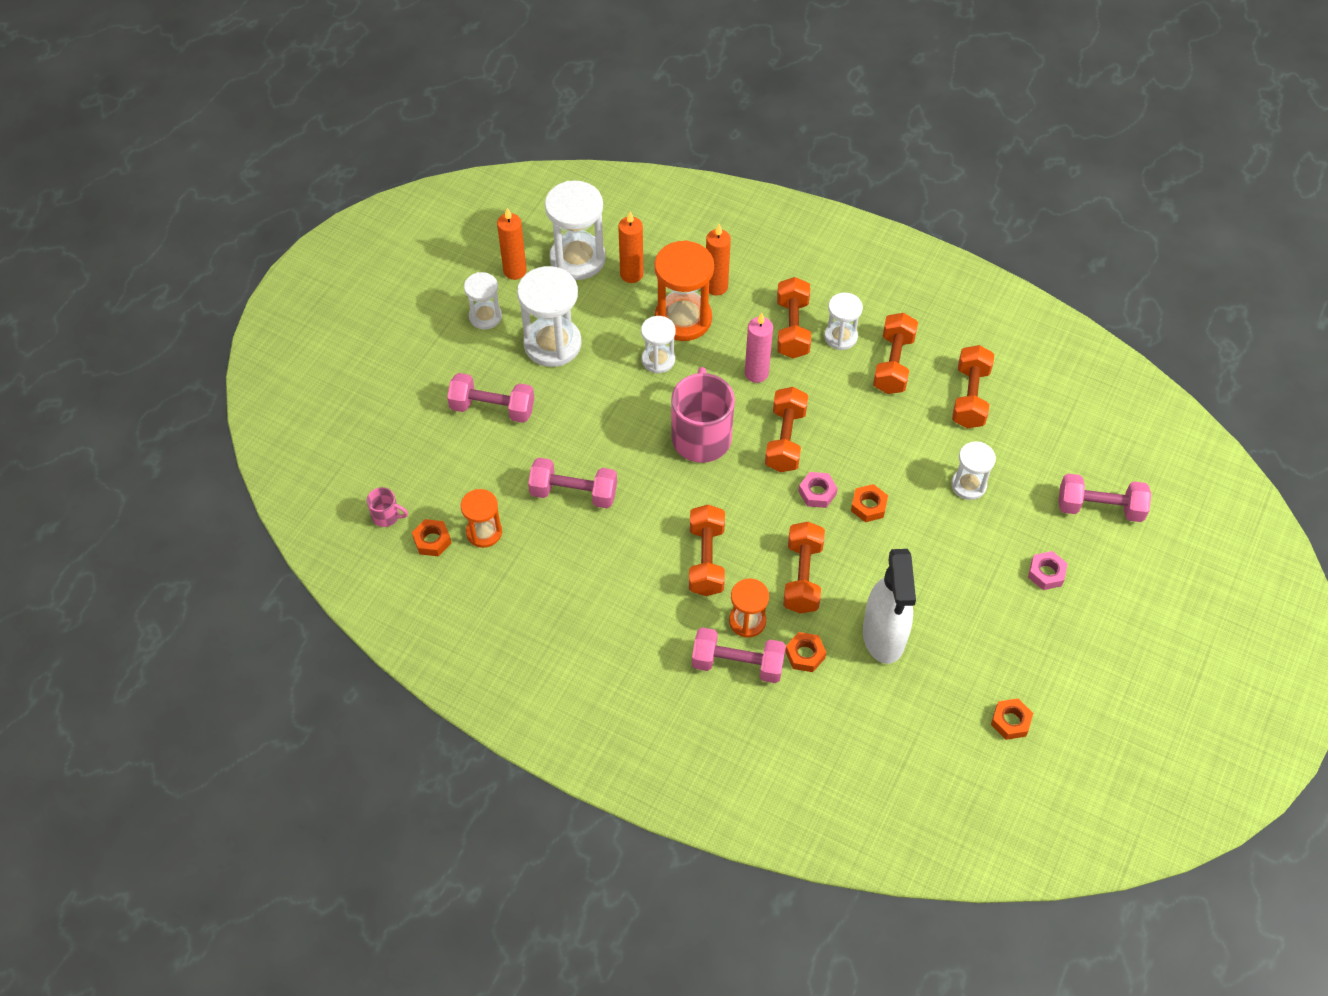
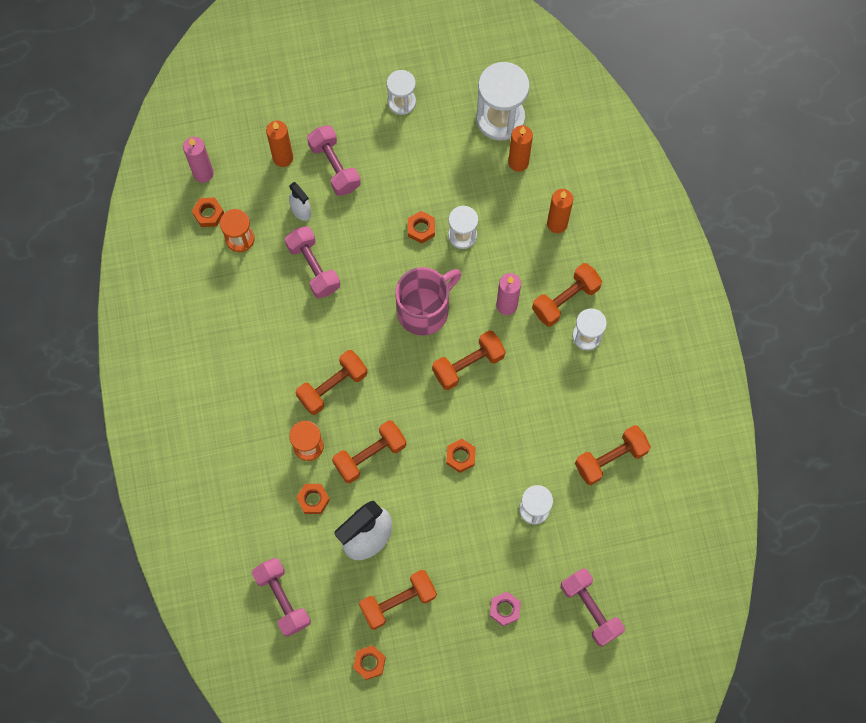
camera: 50 degrees right, 15 degrees up
(387, 516) = (203, 173): pink mug -> pink candle
(508, 464) = (301, 211): none -> white spray bottle
(515, 271) = (454, 89): orange candle -> orange candle (283, 158)
(552, 344) = (416, 161): white hourglass -> none
(621, 385) = (421, 229): none -> orange nut
(683, 319) = (510, 224): orange hourglass -> none
(737, 664) = (272, 464): pink dumbbell -> pink dumbbell (282, 599)
(817, 493) = (443, 416): pink nut -> none
(893, 364) = (594, 387): orange dumbbell -> orange dumbbell (398, 601)

